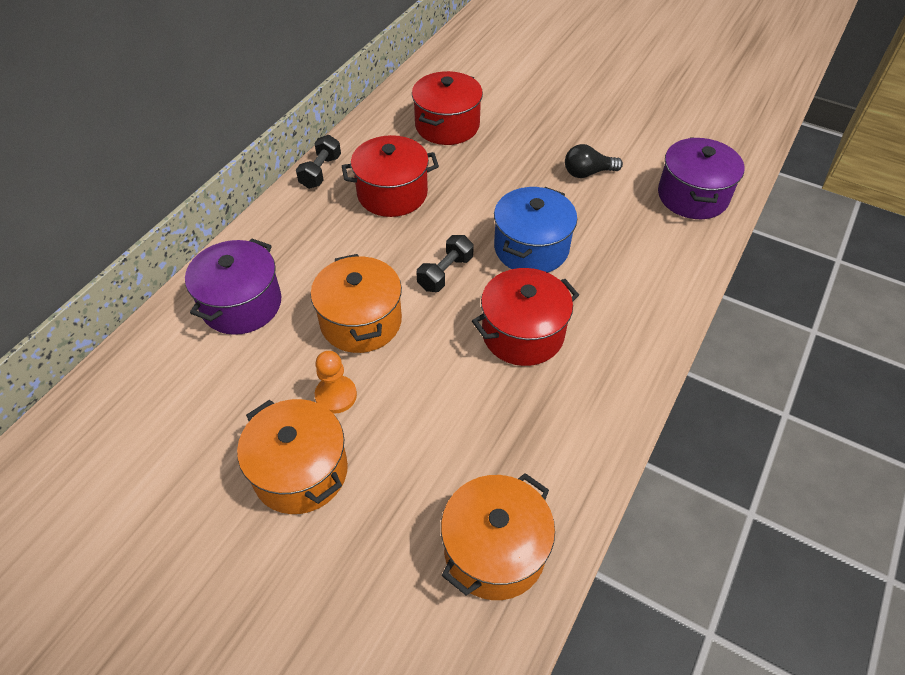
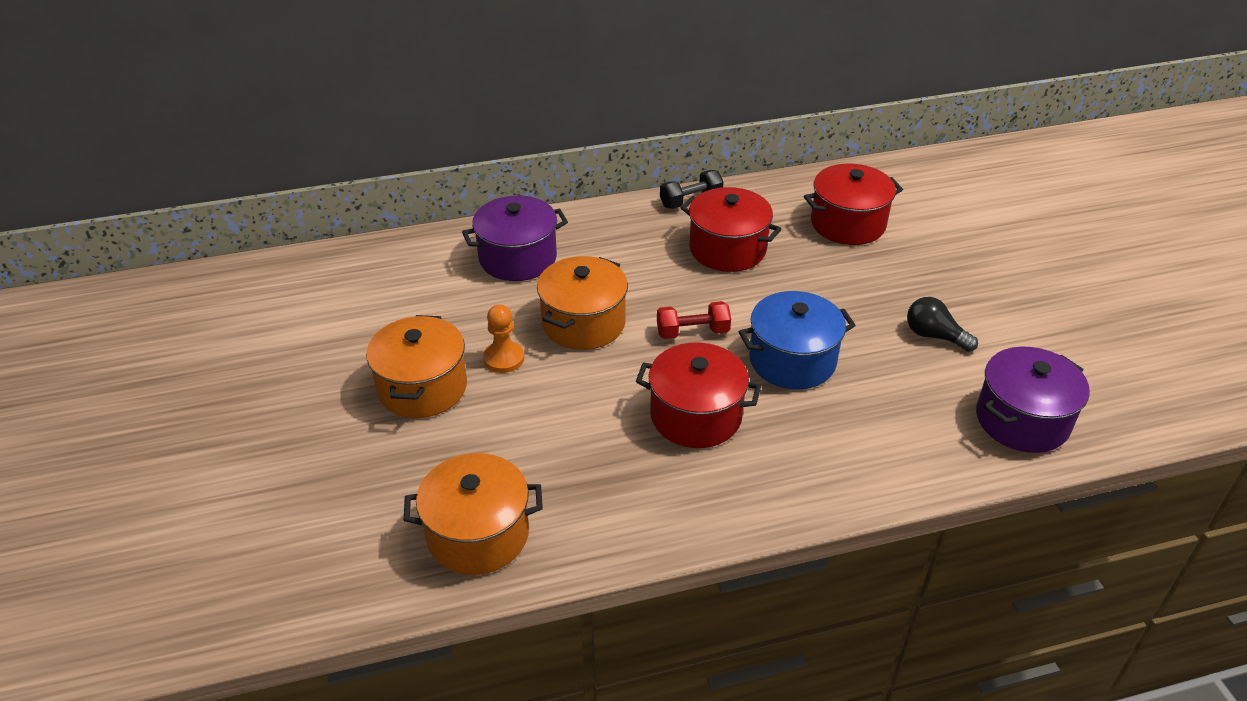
camera: 45 degrees right, 10 degrees down
(445, 273) = (692, 332): black dumbbell -> red dumbbell

